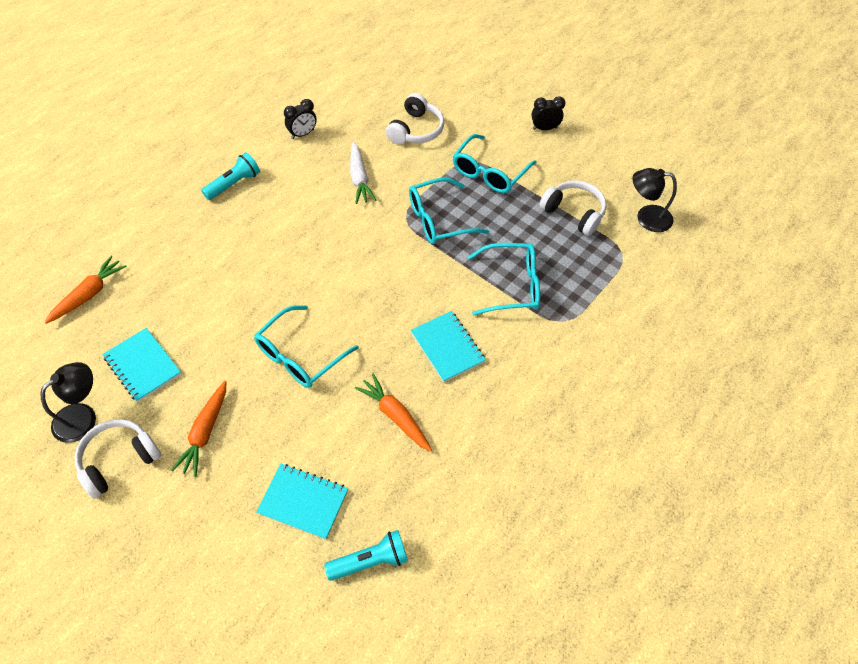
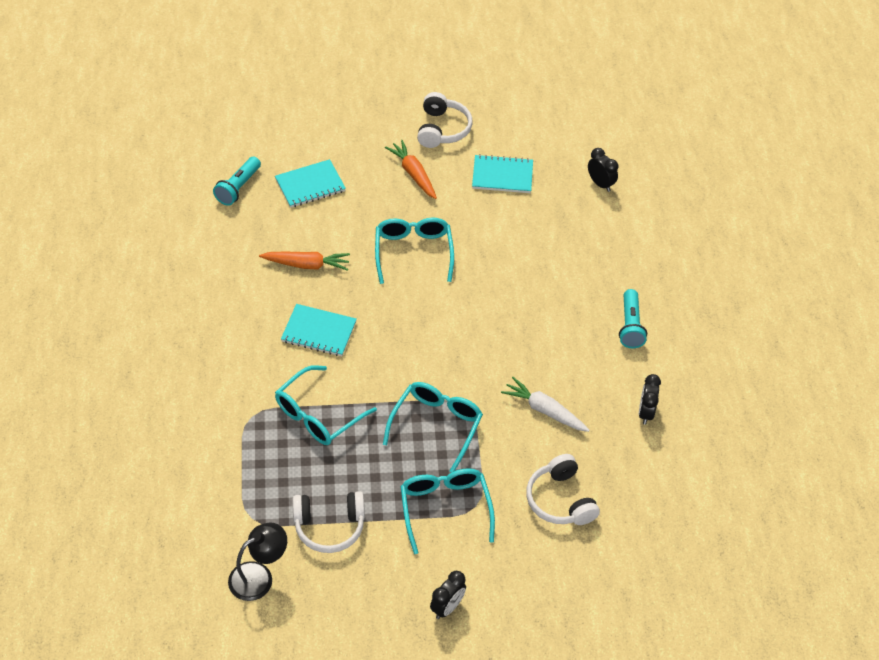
camera: 135 degrees right, 5 degrees down
(83, 416) = (495, 131): black lamp -> none
(89, 294) = (600, 184): orange carrot -> black clock

